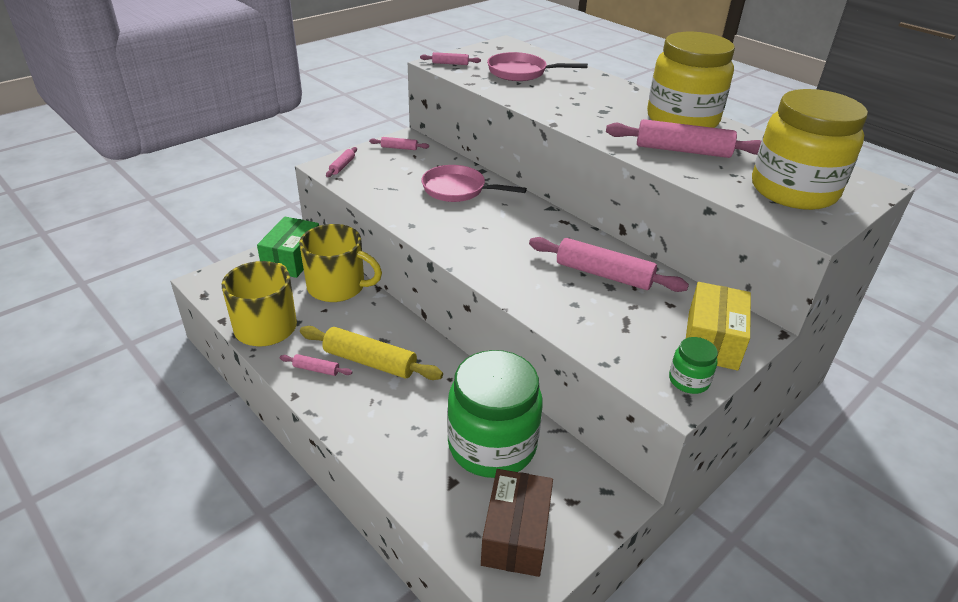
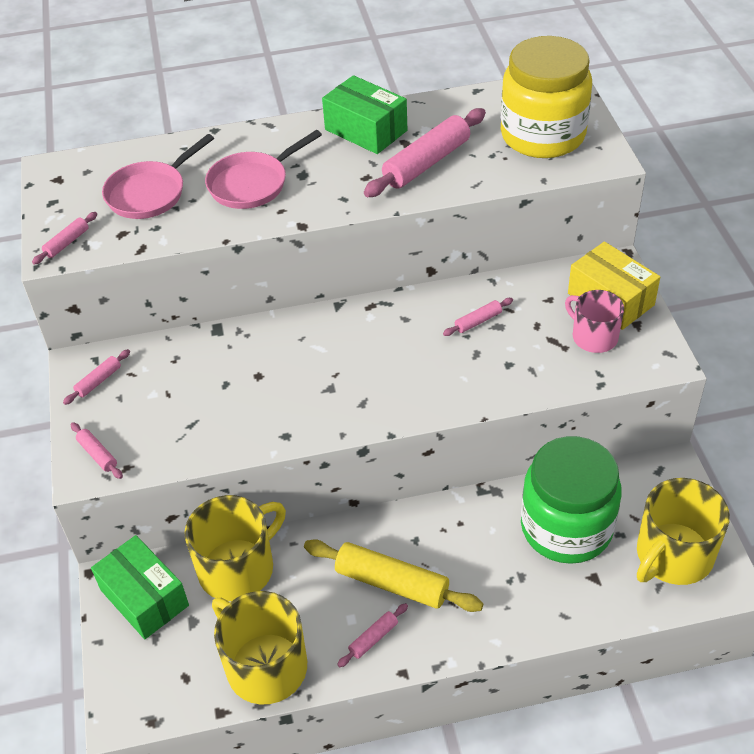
camera: 55 degrees left, 10 degrees up
(370, 361) = (392, 583): yellow rolling pin -> yellow rolling pin turned 60 degrees clockwise
(458, 189) = (242, 365): pink pan -> pink pan (252, 184)
(516, 534) = (673, 555): brown box -> yellow mug
(603, 274) = (478, 321): pink rolling pin -> pink rolling pin, size x0.48
(656, 343) = (593, 336): none -> pink mug
(682, 120) = (366, 130): yellow jar -> green box
(688, 380) = (649, 341): green jar -> none

